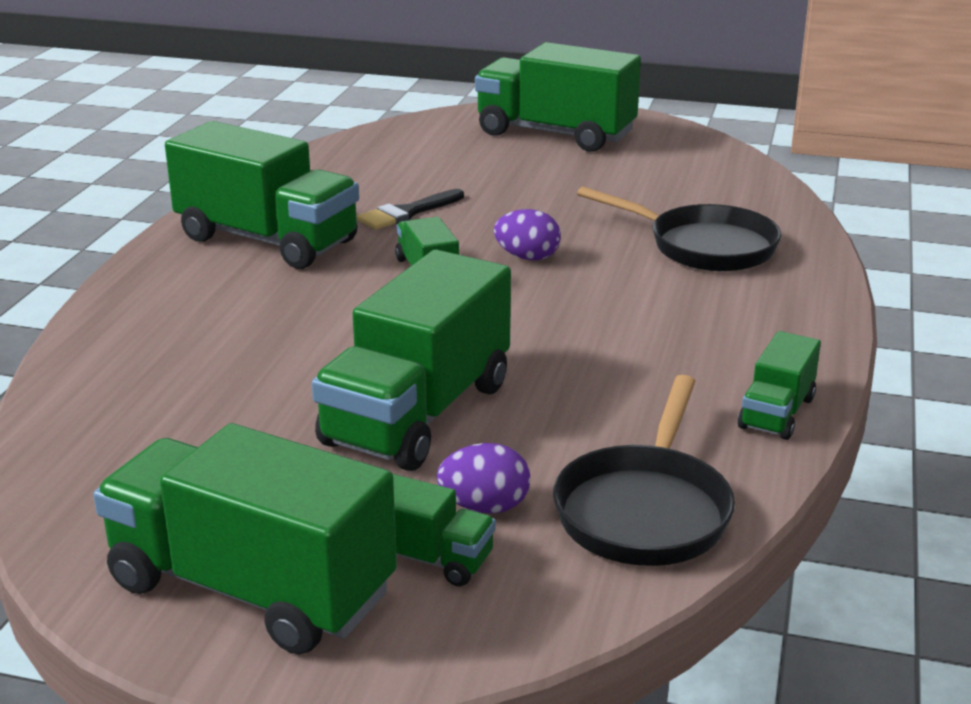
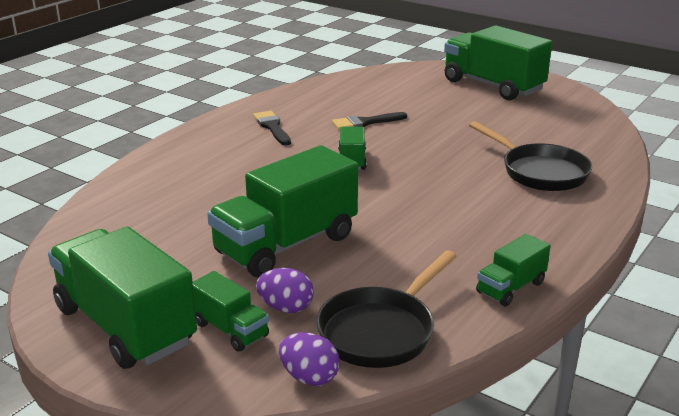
camera: 20 degrees right, 0 degrees up
(267, 240) = (272, 127): green truck -> black brush
(527, 257) = (419, 161): purple egg -> purple egg (309, 377)

